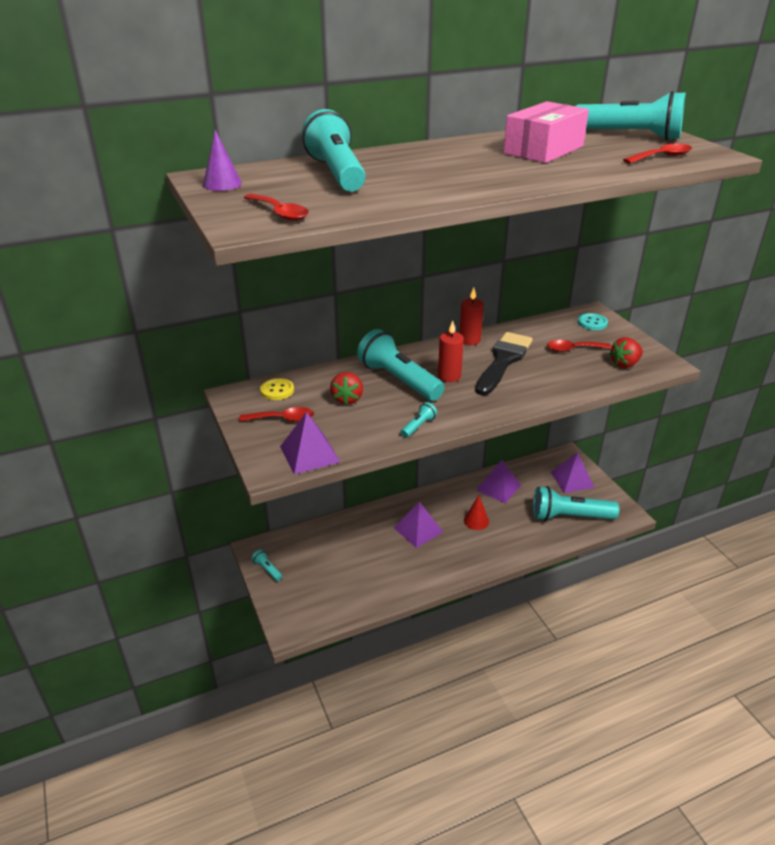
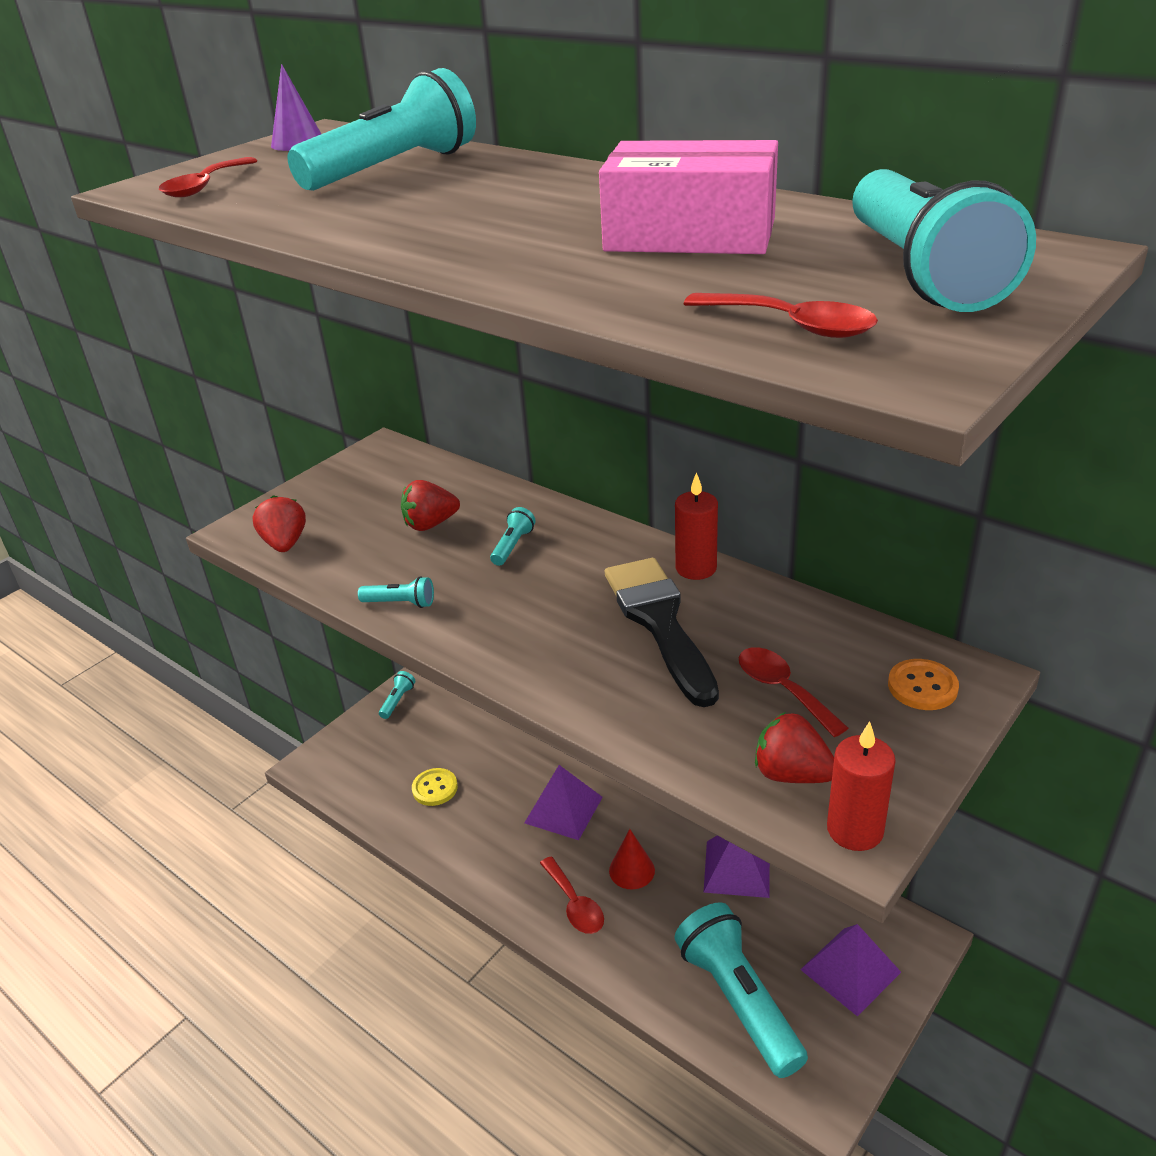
camera: 65 degrees right, 0 degrees up
(277, 390) = (413, 470): yellow button -> yellow button (435, 788)
(283, 419) = (350, 498): red spoon -> red spoon (575, 904)
(309, 454) = (285, 544): purple pyramid -> red strawberry
(398, 380) = (512, 546): turquoise flashlight -> turquoise flashlight, size x0.43
(449, 376) = (562, 585): red candle -> red candle (855, 830)
(503, 361) = (659, 622): black brush -> black brush turned 105 degrees counterclockwise
(592, 323) = (922, 687): turquoise button -> orange button

